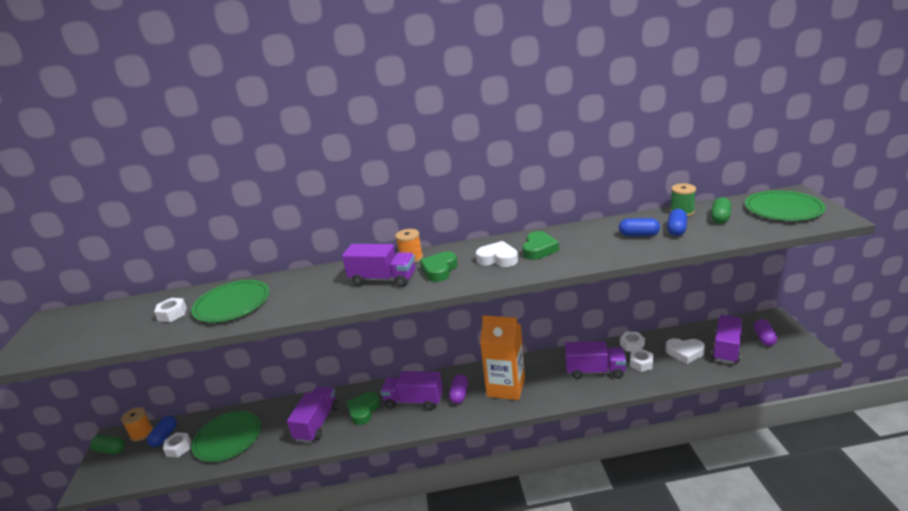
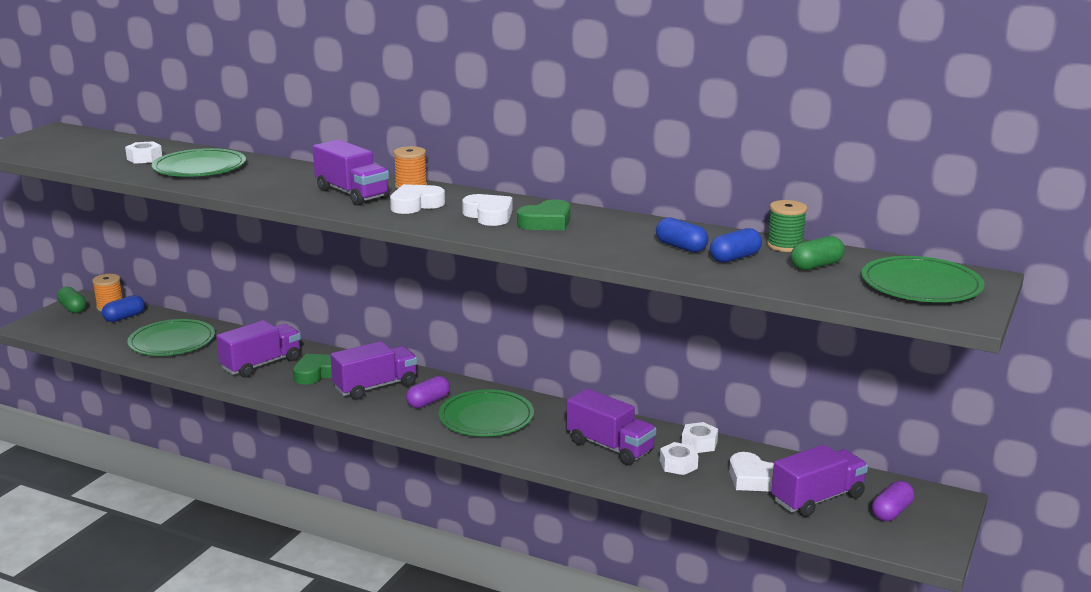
camera: 30 degrees right, 5 degrees down
(178, 448) = (124, 331): white nut -> none
(414, 401) = (376, 387): purple truck -> purple truck turned 105 degrees clockwise
(439, 270) = (416, 205): green heart -> white heart
(506, 387) = (486, 417): orange carton -> green plate

